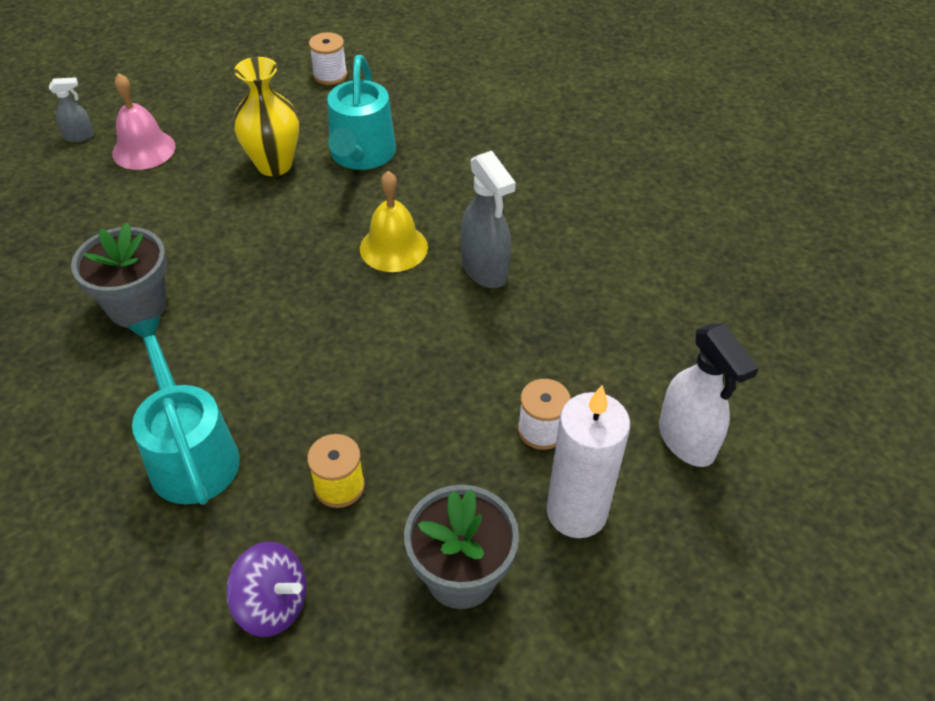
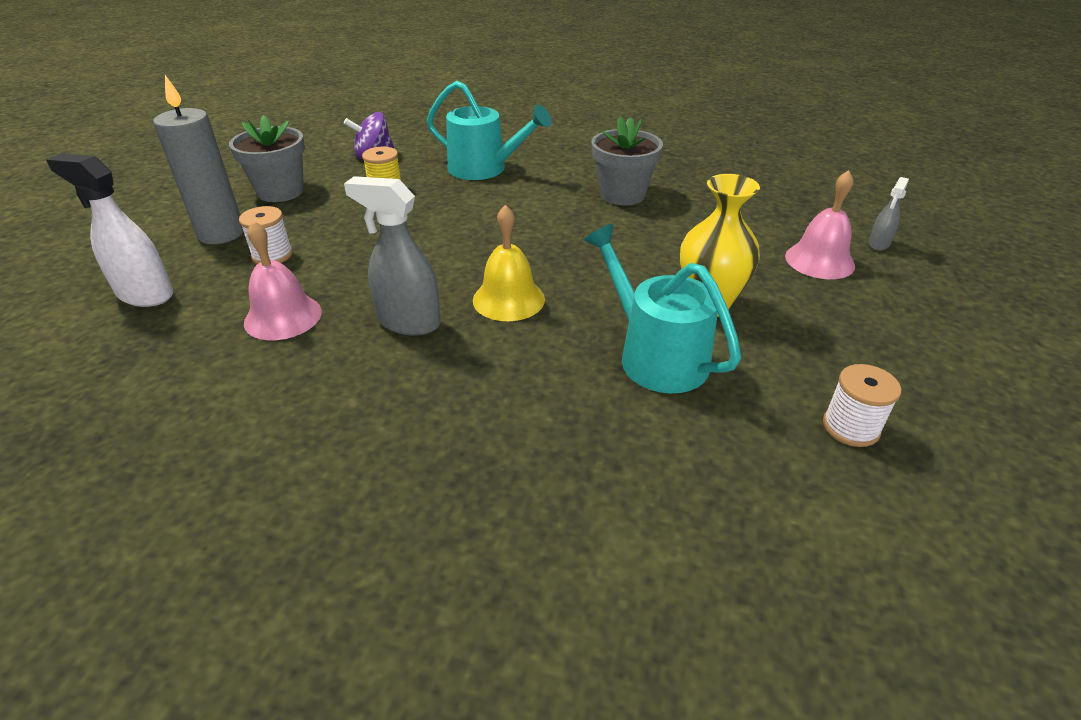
camera: 140 degrees right, 10 degrees down
(575, 333) = (283, 317): none -> pink bell
(576, 512) = (221, 234): white candle -> grey candle

